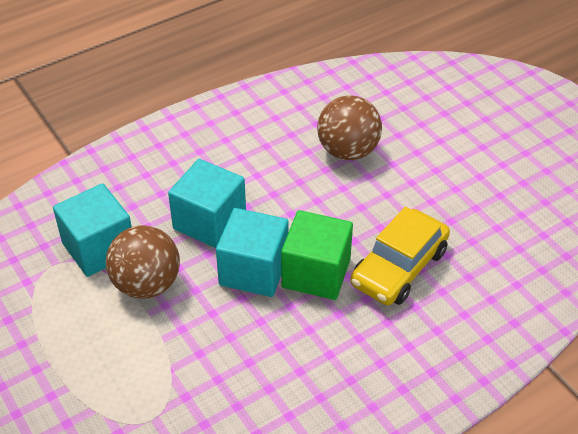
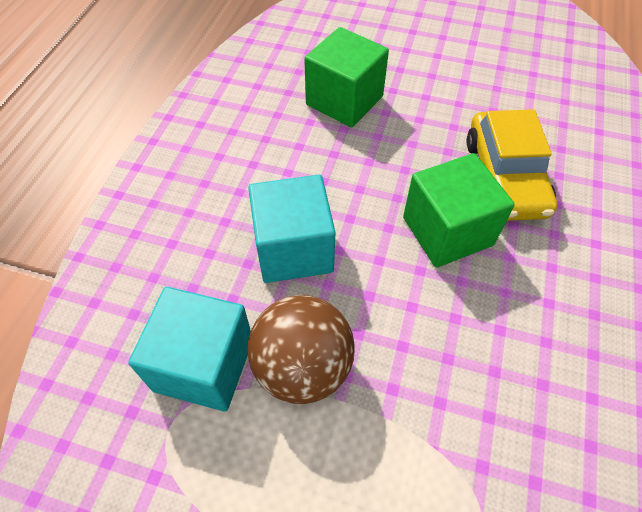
camera: 40 degrees left, 10 degrees up
(254, 270) = (391, 269): turquoise cube -> none
(348, 151) = (344, 100): brown ball -> green cube

